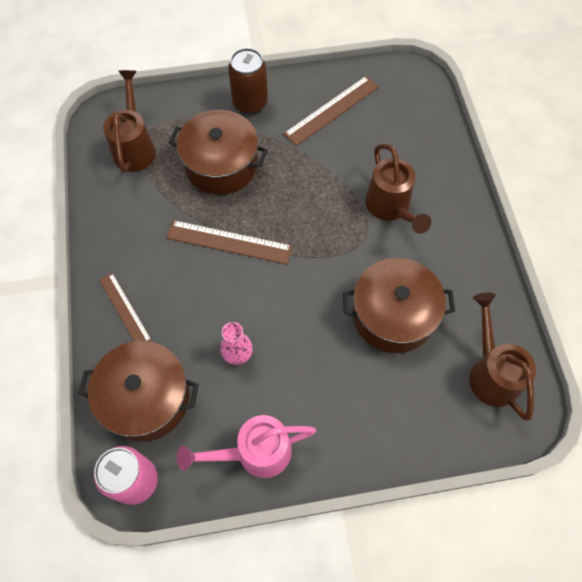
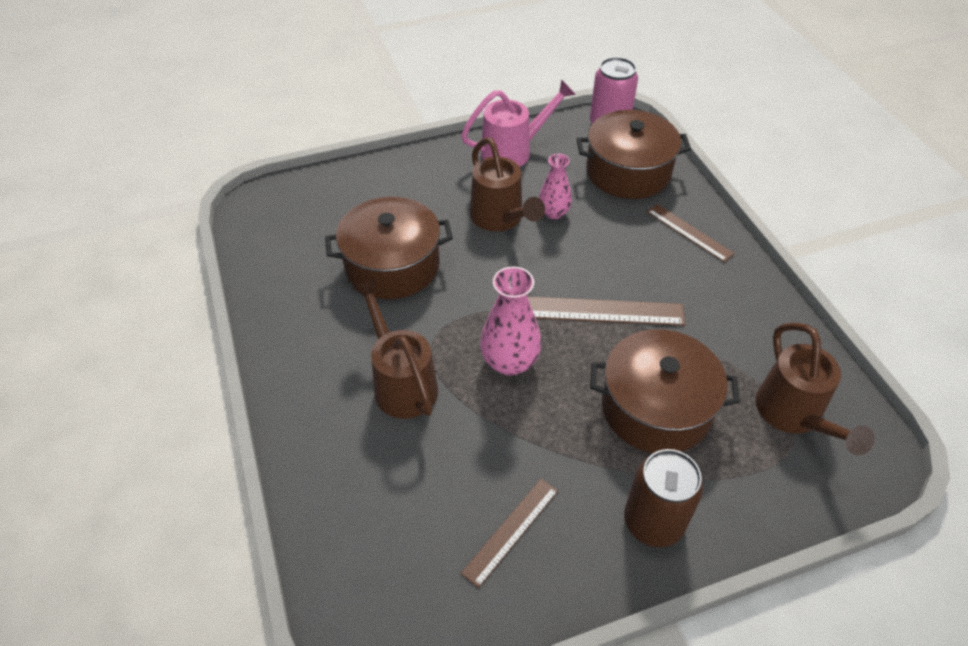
camera: 170 degrees right, 15 degrees down
(311, 211) = (509, 362): none -> pink vase
(332, 110) = (510, 530): brown ruler -> brown ruler, size x0.67
(491, 373) = (287, 230): brown watering can -> brown watering can (500, 218)

